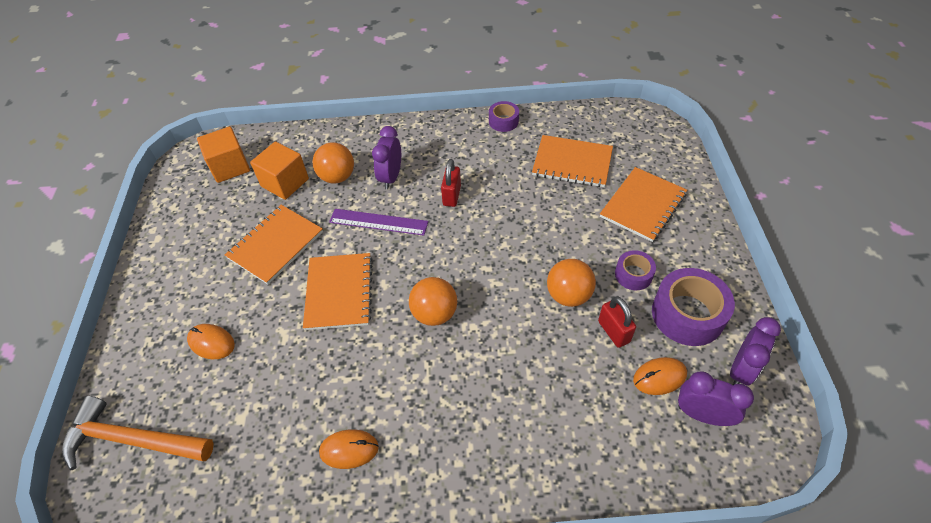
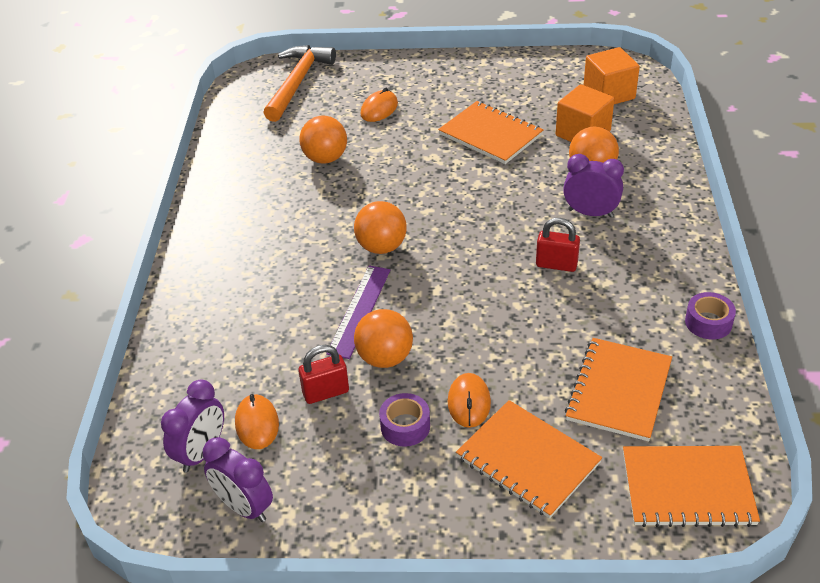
camera: 95 degrees right, 10 degrees down
(294, 382) = (325, 158): none -> orange ball
(339, 292) = (422, 180): orange notebook -> orange notebook (687, 488)
(349, 450) = (251, 194): orange mouse -> orange mouse (468, 402)
(378, 222) = (516, 204): purple ruler -> purple ruler (359, 310)
(687, 314) = (334, 471): purple tape -> none

